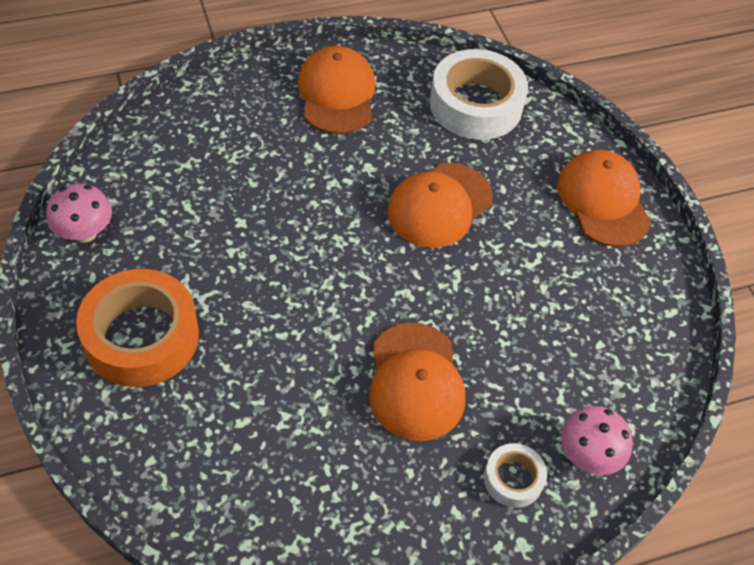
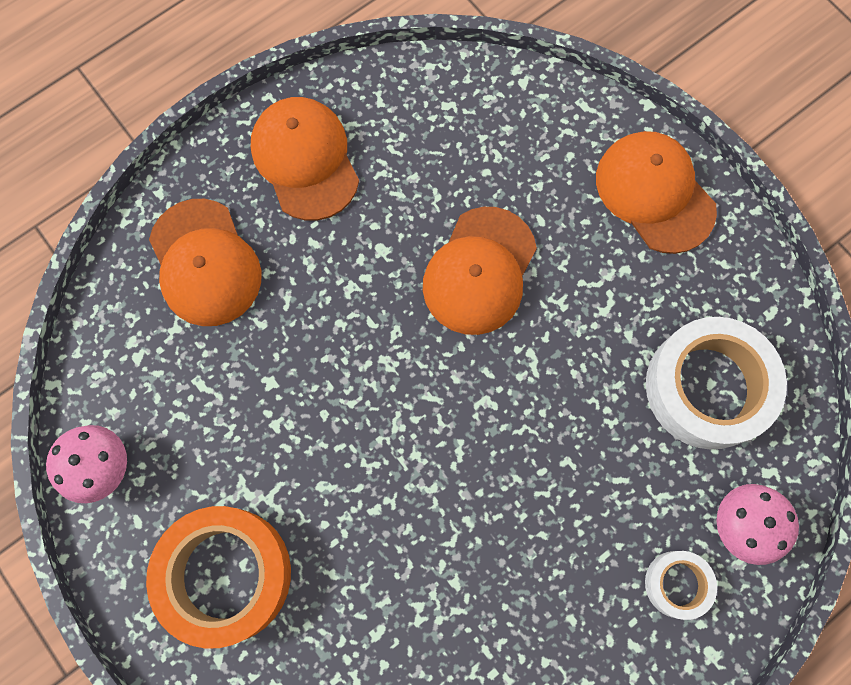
camera: 15 degrees left, 20 degrees up
(415, 382) = (537, 510): orange cap -> orange cap (205, 263)
(475, 105) = (469, 113): white tape -> white tape (707, 387)

